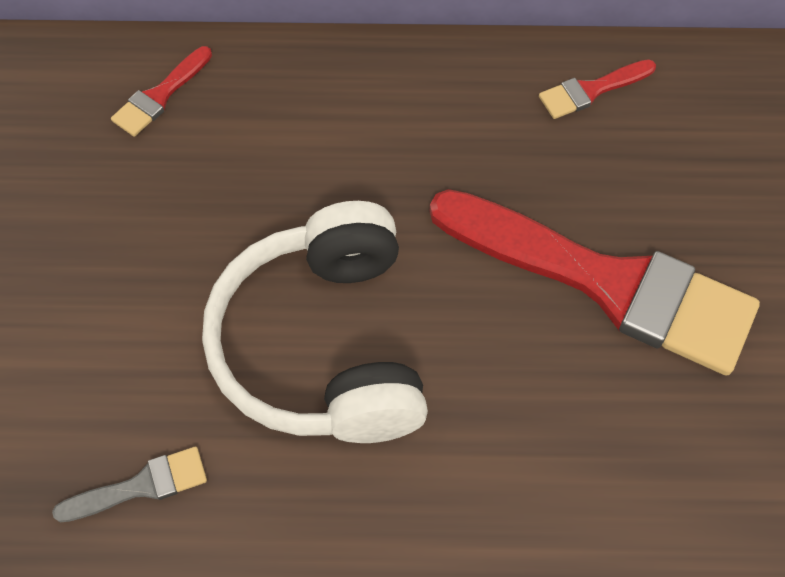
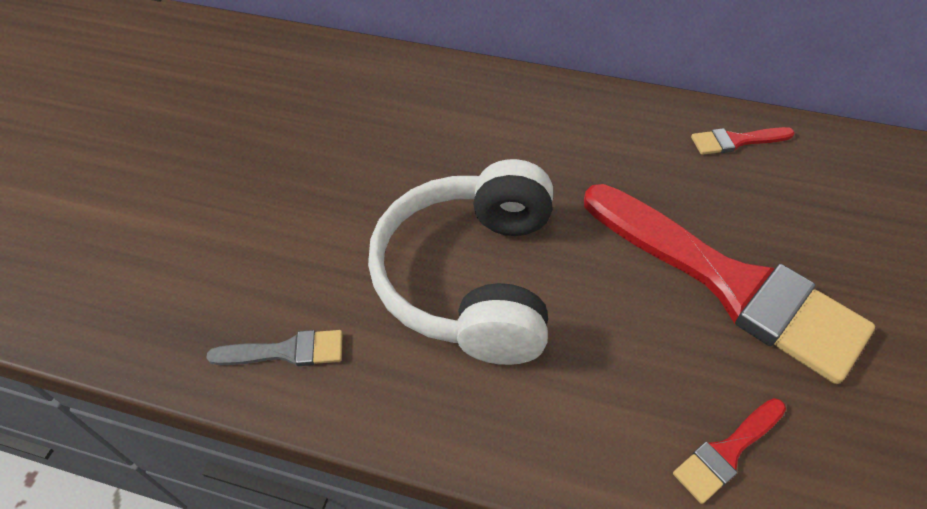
camera: 15 degrees right, 10 degrees down
(160, 96) = (396, 85): red brush -> red brush (727, 452)

